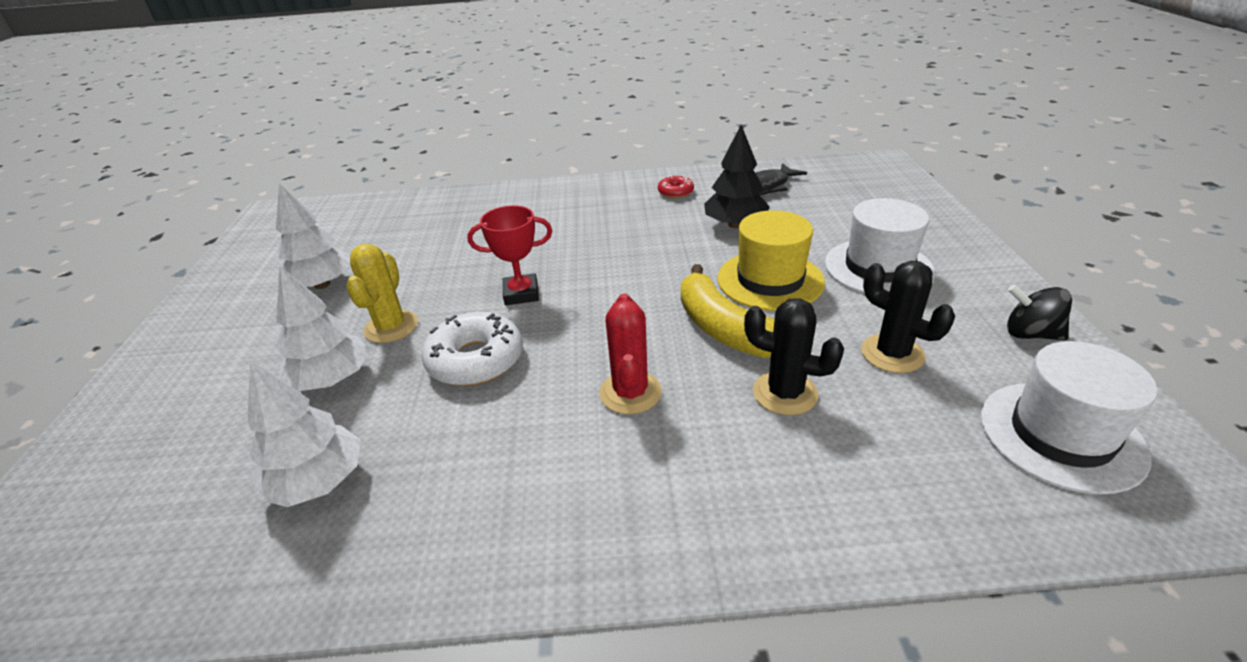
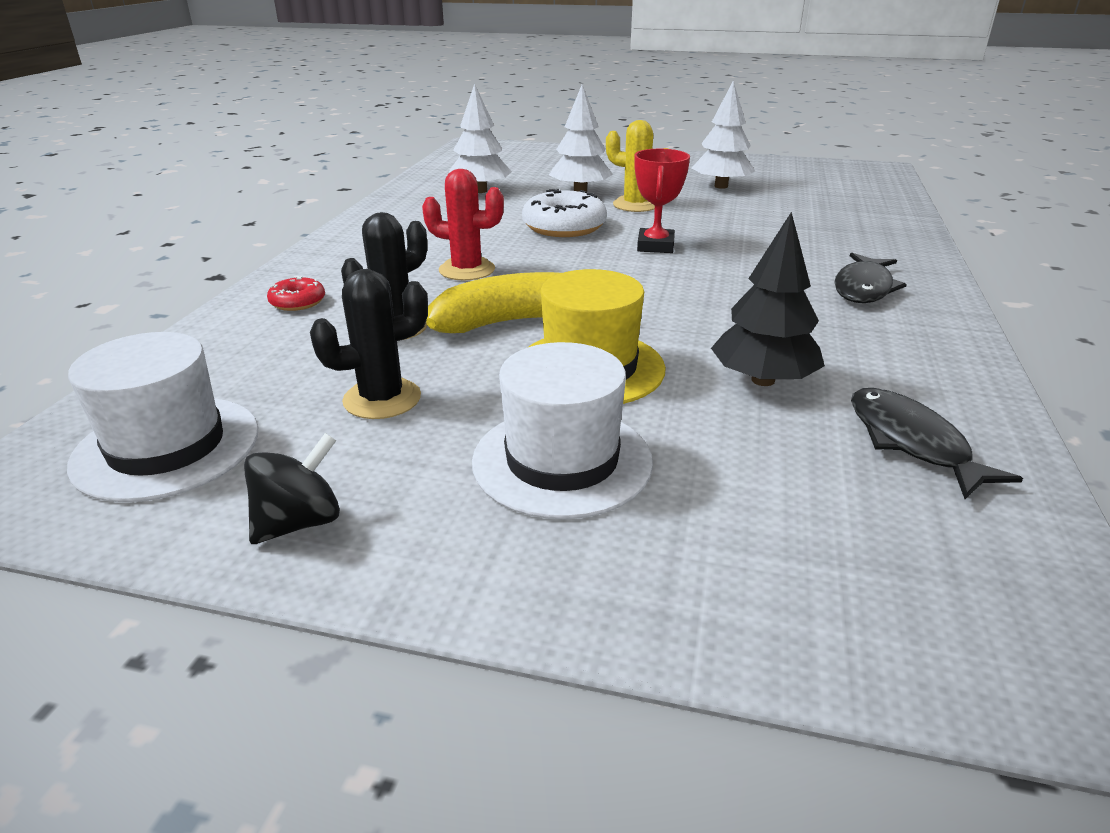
camera: 105 degrees right, 5 degrees down
(578, 205) = (863, 288): none -> black fish
(675, 192) = (901, 357): red donut -> red donut (298, 302)

